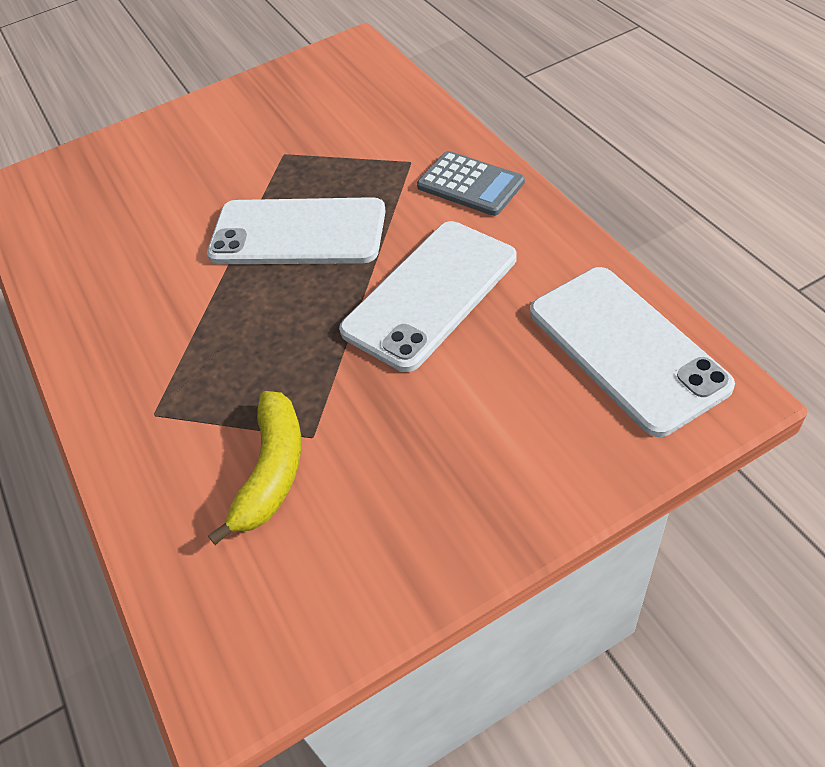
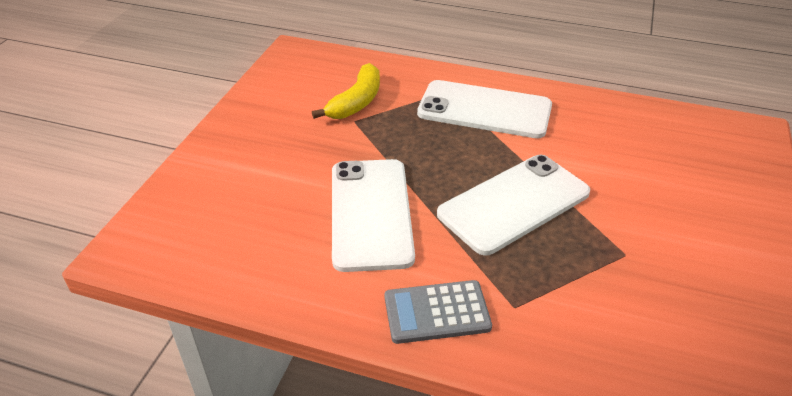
camera: 130 degrees right, 10 degrees down
(272, 471) = (356, 102): yellow banana -> yellow banana turned 120 degrees counterclockwise
(626, 348) = (205, 246): white phone -> white phone (484, 110)

